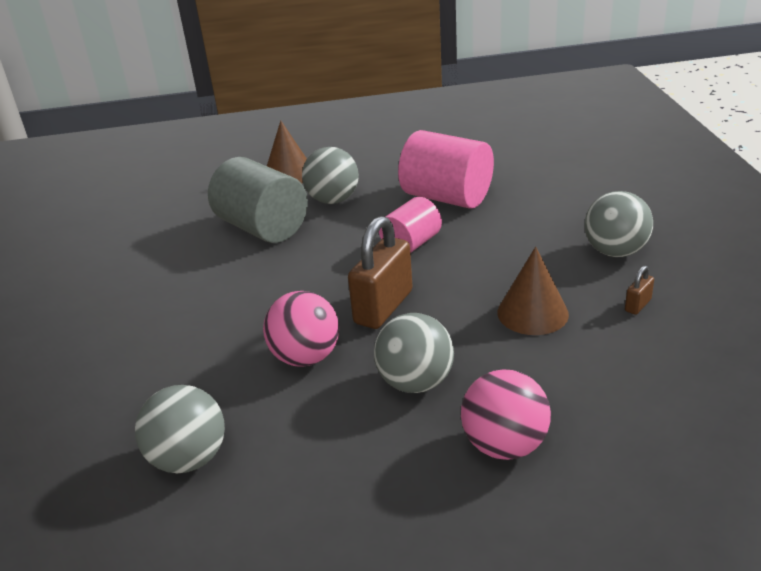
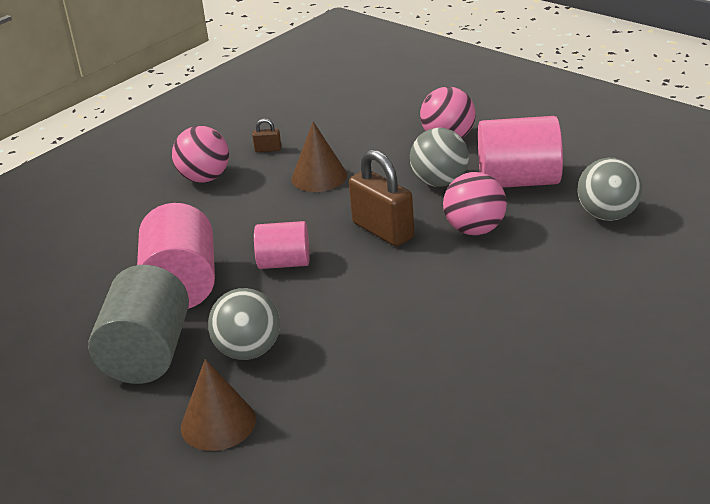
camera: 130 degrees left, 0 degrees up
(262, 228) = (347, 362): grey cylinder -> grey cylinder (148, 354)
(337, 439) = (519, 181): none -> pink cylinder
(383, 307) = (383, 230): brown padlock -> brown padlock turned 60 degrees clockwise
(615, 251) = (204, 178): grey ball -> pink ball

